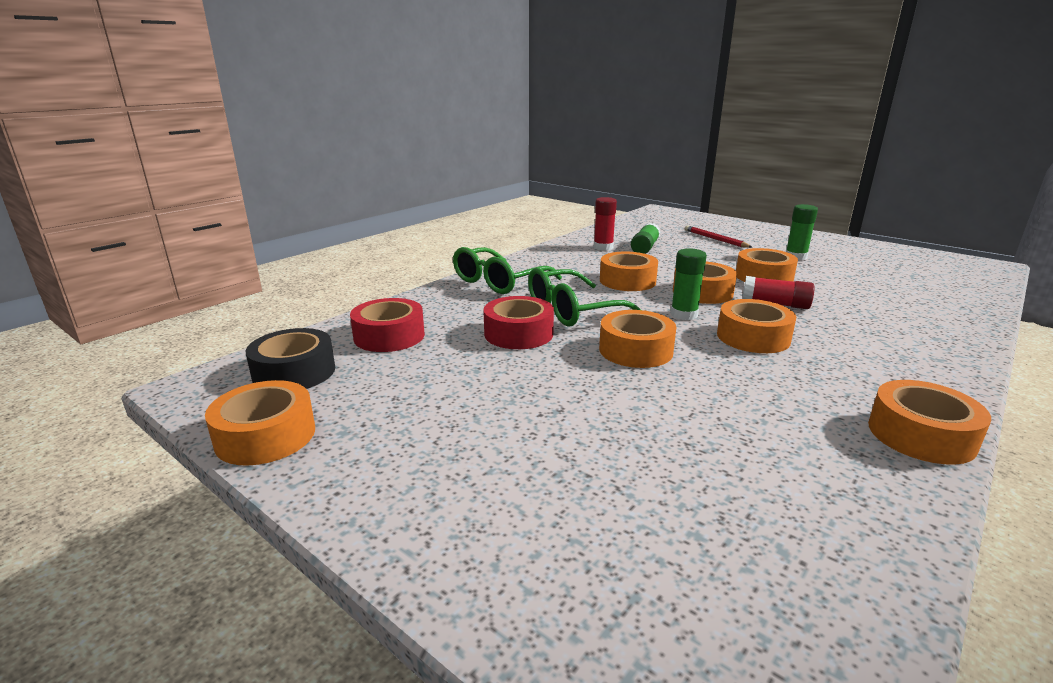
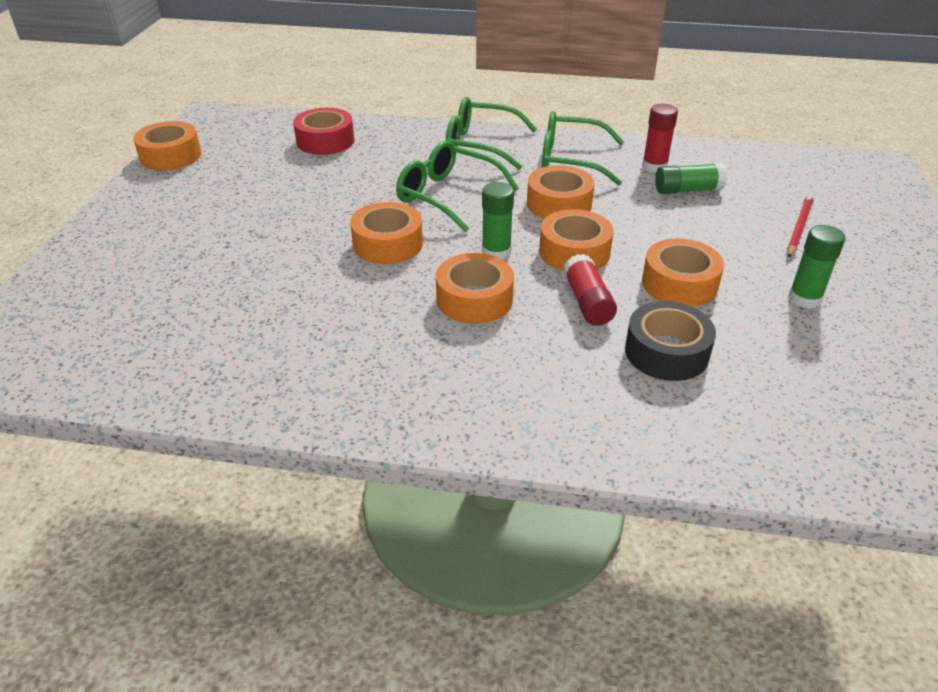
camera: 60 degrees right, 15 degrees up
(294, 372) = (247, 133): black tape -> black tape (666, 352)
(518, 334) = (374, 186): red tape -> none
(564, 264) = (570, 160): none -> green glasses
(921, 435) = (329, 411): orange tape -> none

